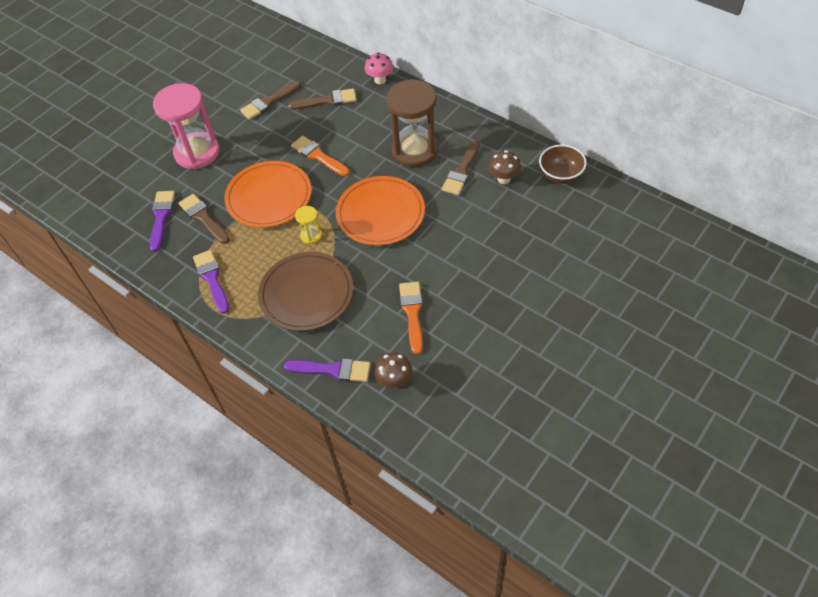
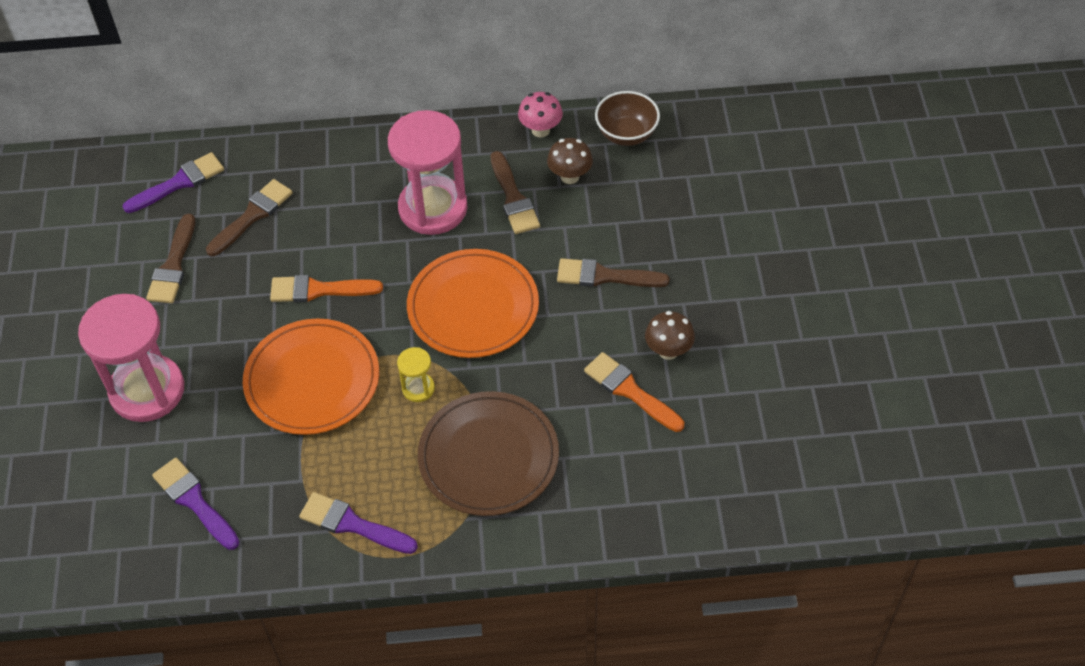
camera: 45 degrees left, 0 degrees up
(203, 218) = (254, 462): brown brush -> brown brush (605, 276)
(332, 370) = (612, 515): purple brush -> purple brush (179, 183)
(380, 80) = (293, 149): pink mushroom -> pink mushroom (540, 130)
(395, 381) = (690, 475): brown mushroom -> brown mushroom (668, 351)
(415, 150) = (433, 208): brown hourglass -> pink hourglass

